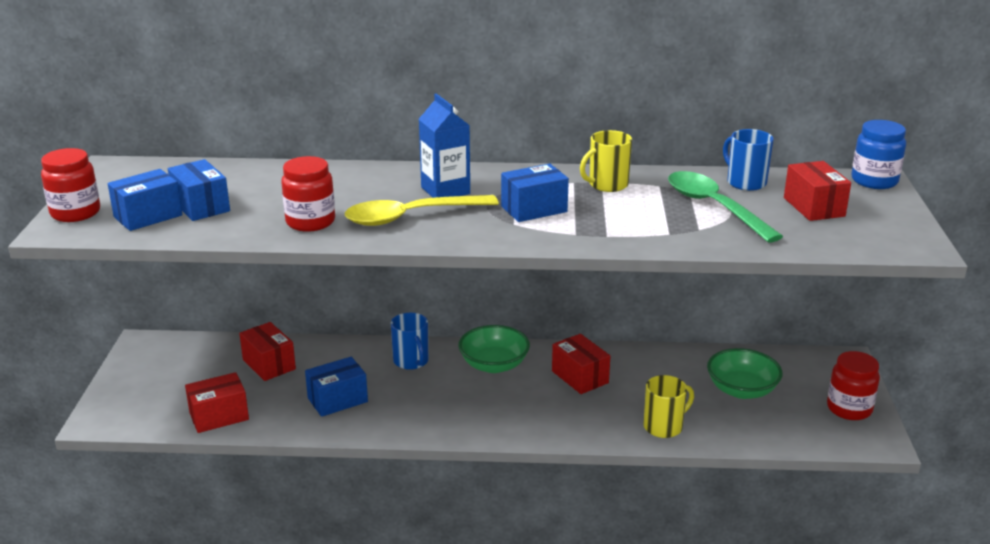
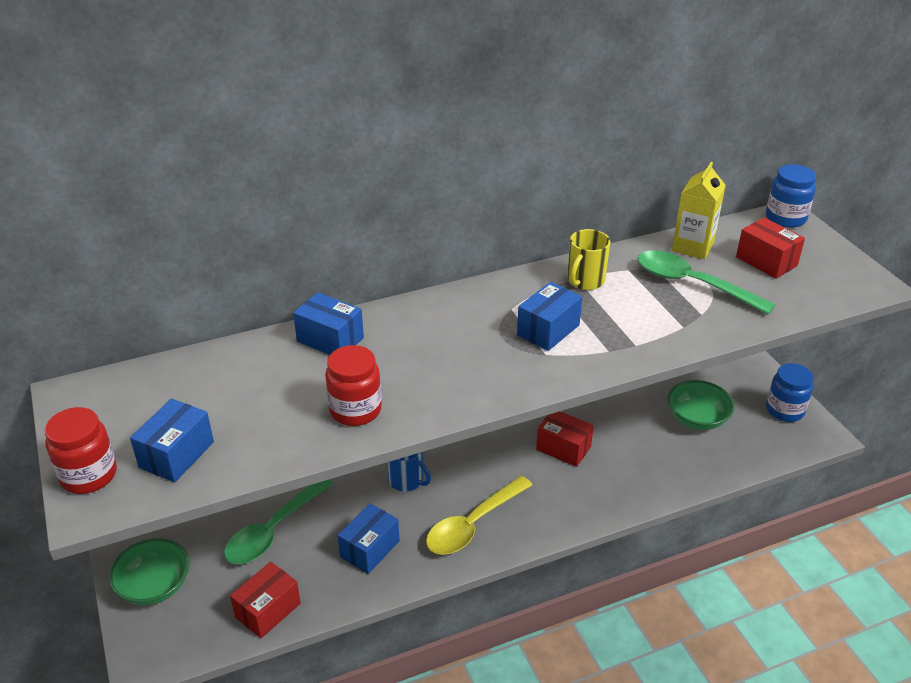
camera: 25 degrees left, 10 degrees up
(201, 206) = (223, 423): blue box -> blue box (330, 340)
(269, 364) = (273, 530): red box -> green spoon
(411, 217) = (446, 374): yellow spoon -> yellow spoon (473, 525)
(445, 190) = (449, 329): blue carton -> none
(494, 365) = (482, 459): green bowl -> green bowl (154, 586)
(664, 427) = (664, 478): yellow mug -> none
(745, 182) = (692, 247): blue mug -> yellow carton
(849, 409) = (784, 410): red jar -> blue jar

